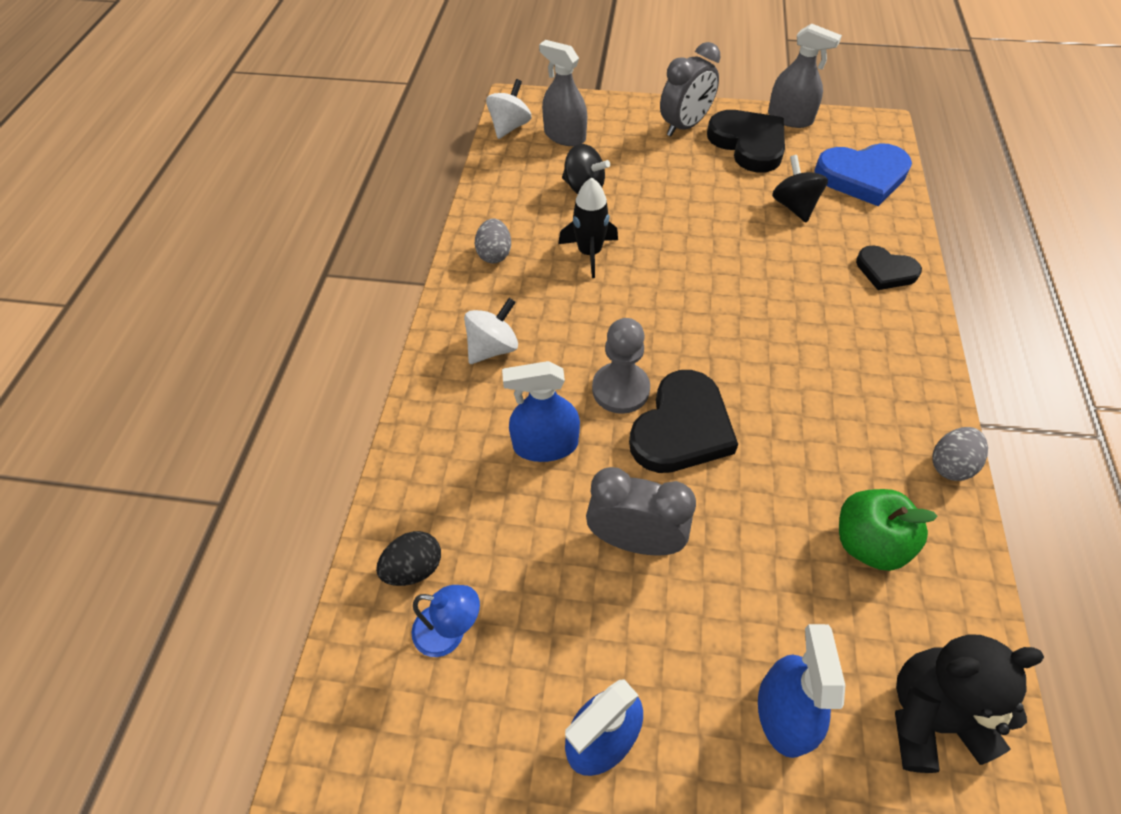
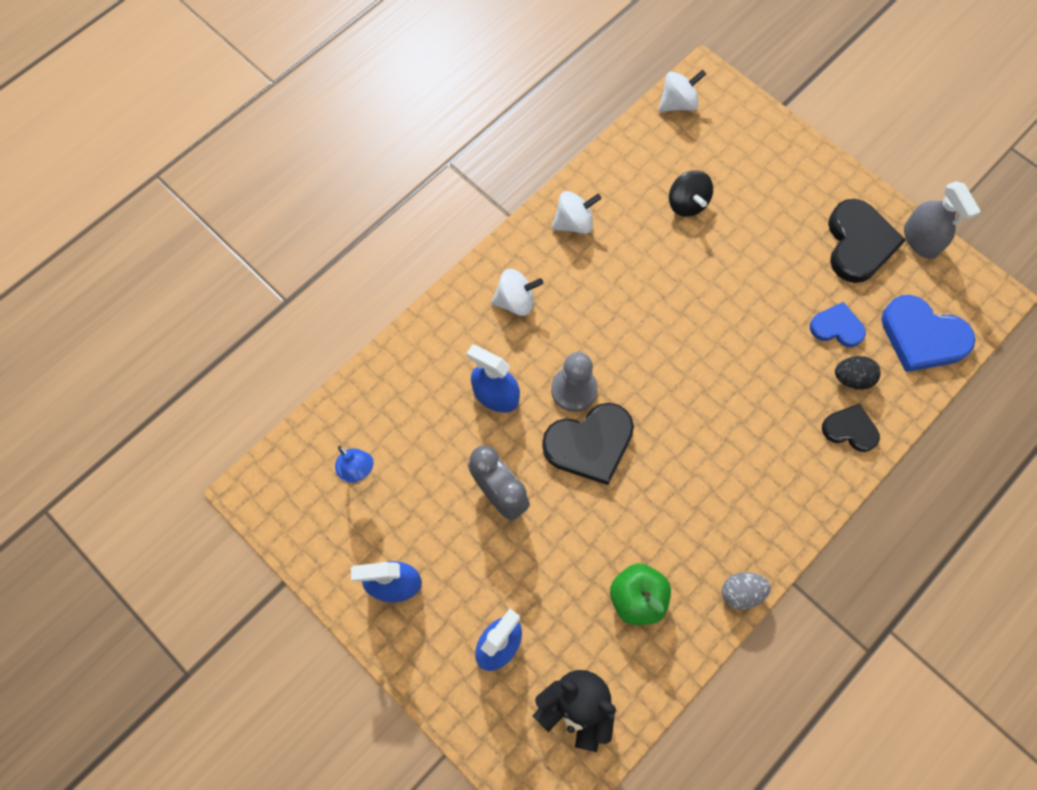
camera: 35 degrees right, 15 degrees up
(414, 568) = (364, 420): black egg -> black egg (852, 378)
(494, 254) = (574, 222): grey egg -> white spinning top
(564, 136) = (714, 140): grey spray bottle -> none
(589, 253) = (642, 266): black rocket -> none
(684, 126) = (822, 192): grey clock -> none
(794, 206) = (836, 327): black spinning top -> blue heart
(885, 271) = (850, 429): black heart -> black heart turned 135 degrees clockwise

